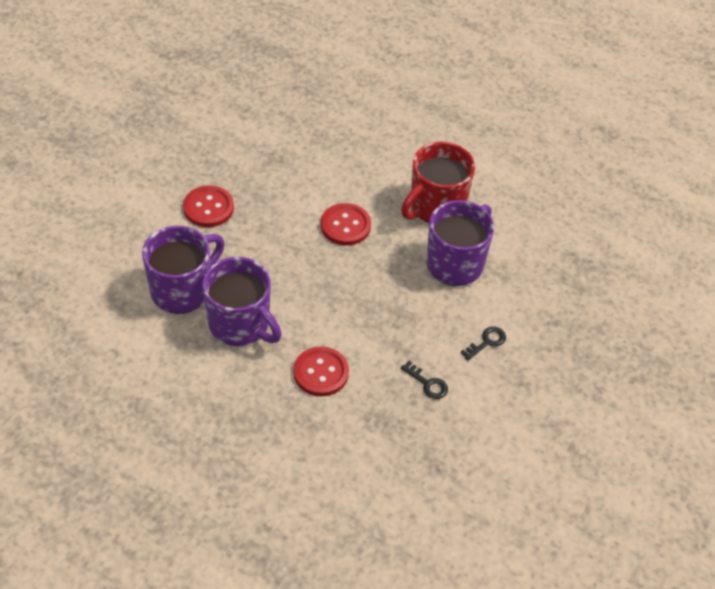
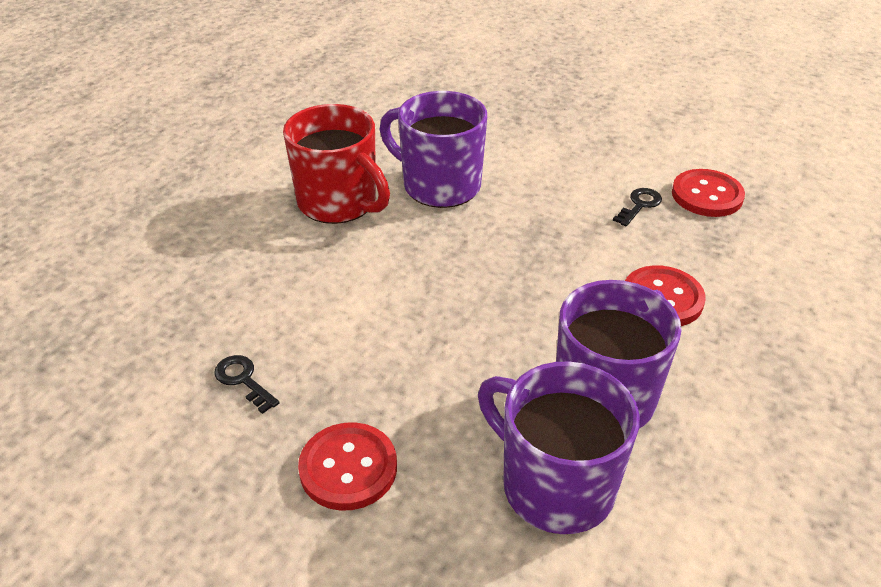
camera: 90 degrees left, 10 degrees down
(345, 226) = (381, 287): red button -> red button (707, 195)
(486, 342) = (559, 162): black key -> black key (243, 380)

